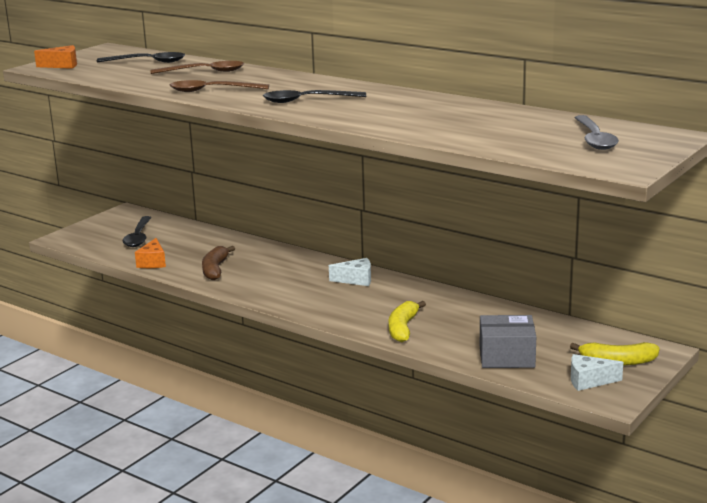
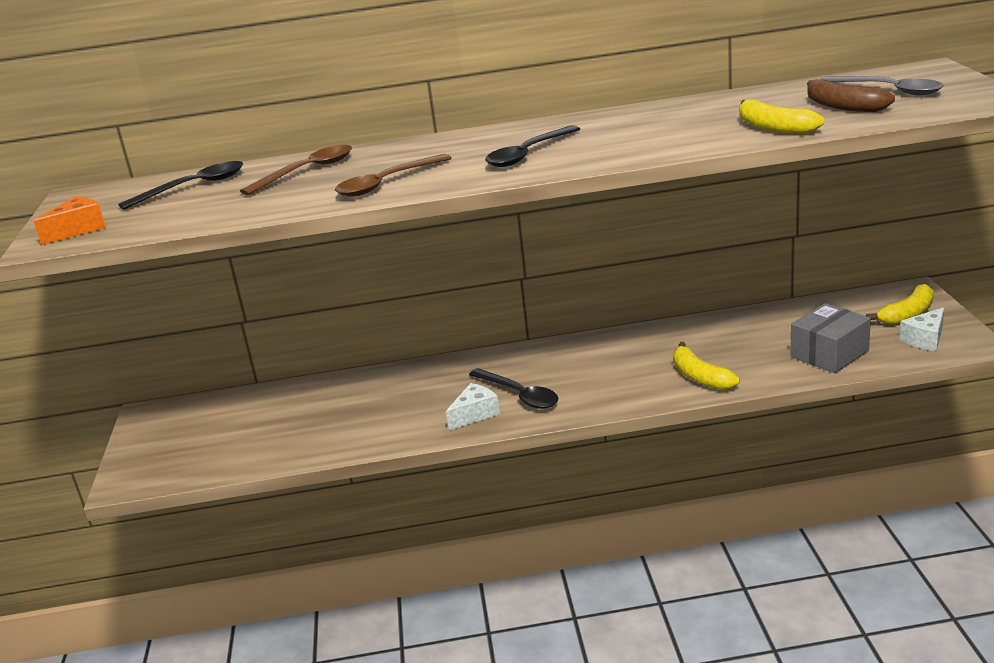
camera: 40 degrees left, 5 degrees up
(138, 237) = (228, 432): black spoon -> black spoon (519, 395)
(153, 262) = (308, 448): orange cheese -> none
(215, 269) = (398, 419): brown banana -> brown banana (843, 106)
(356, 280) = (561, 357): white cheese -> white cheese (475, 414)
(454, 134) = (773, 128): none -> yellow banana

